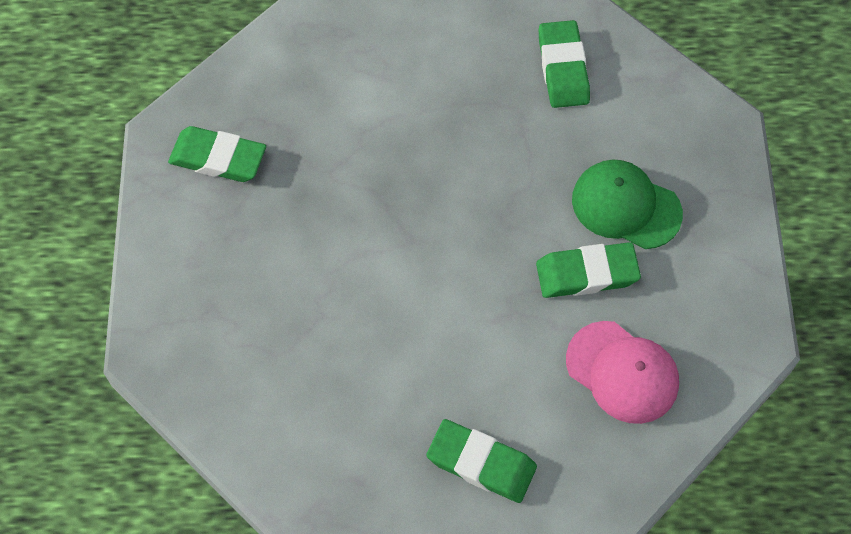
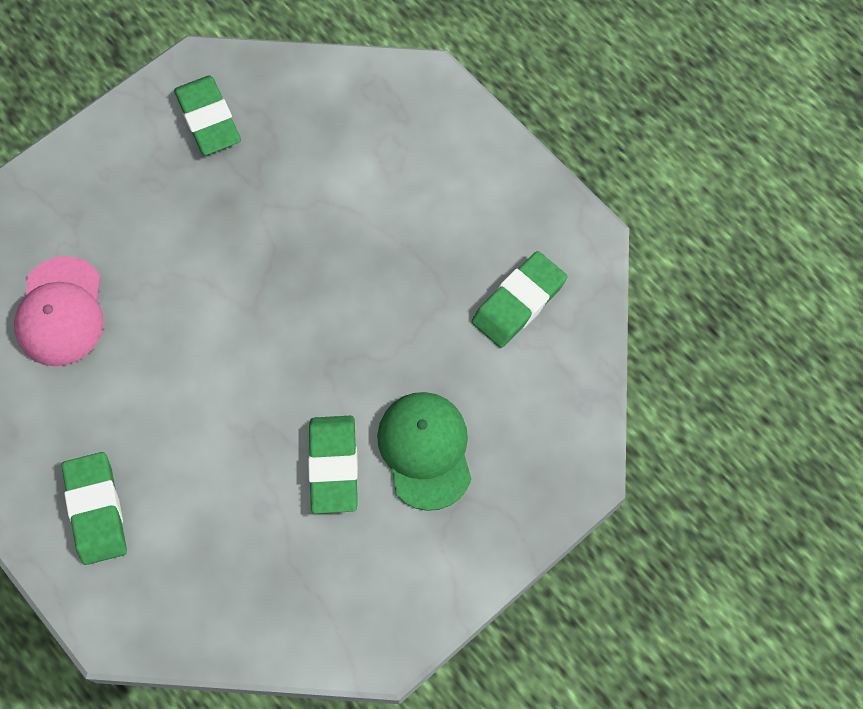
camera: 50 degrees right, 5 degrees up
(587, 274) = (333, 466): green eraser -> green eraser turned 45 degrees clockwise
(622, 372) = (264, 560): pink cap -> pink cap (61, 312)

